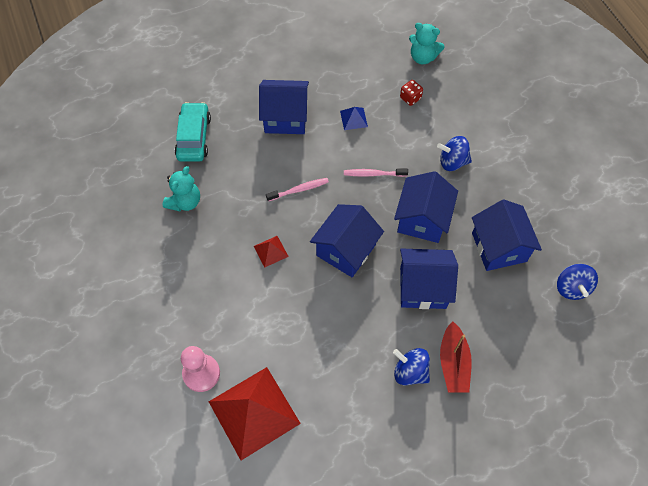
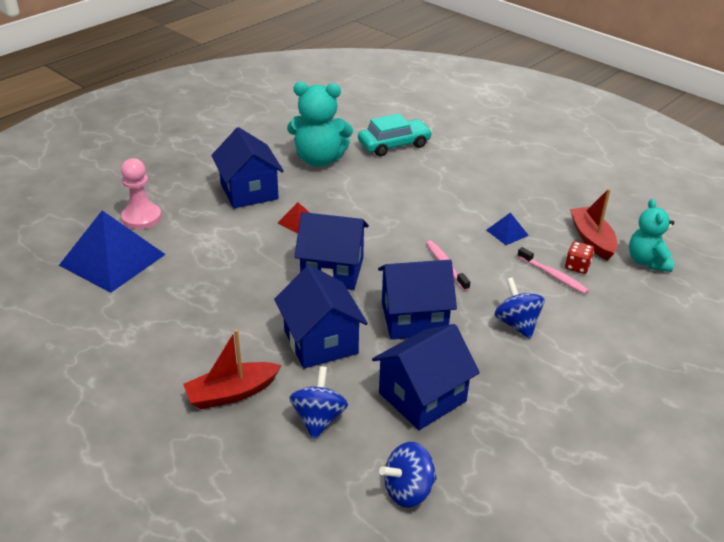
camera: 65 degrees right, 25 degrees down
(185, 202) = (319, 159): turquoise teddy bear -> turquoise teddy bear, size x1.53
(254, 412) = (112, 259): red pyramid -> blue pyramid
(285, 118) = (465, 189): blue house -> blue house (249, 191)
(299, 190) = (384, 220): pink toothbrush -> pink toothbrush (553, 275)
(385, 74) = (592, 239): none -> red boat
(410, 371) = (204, 358): blue spinning top -> blue spinning top (319, 419)

